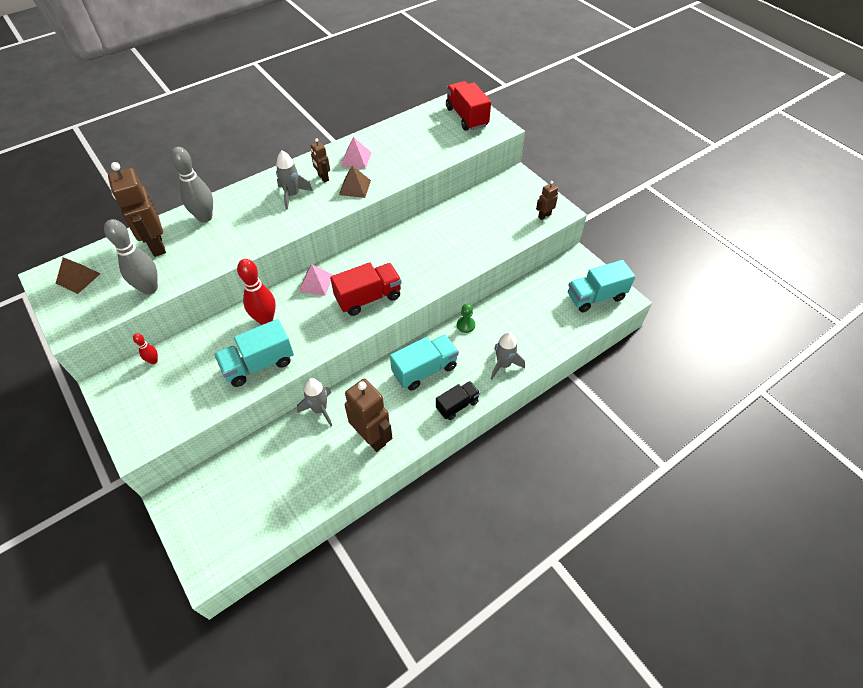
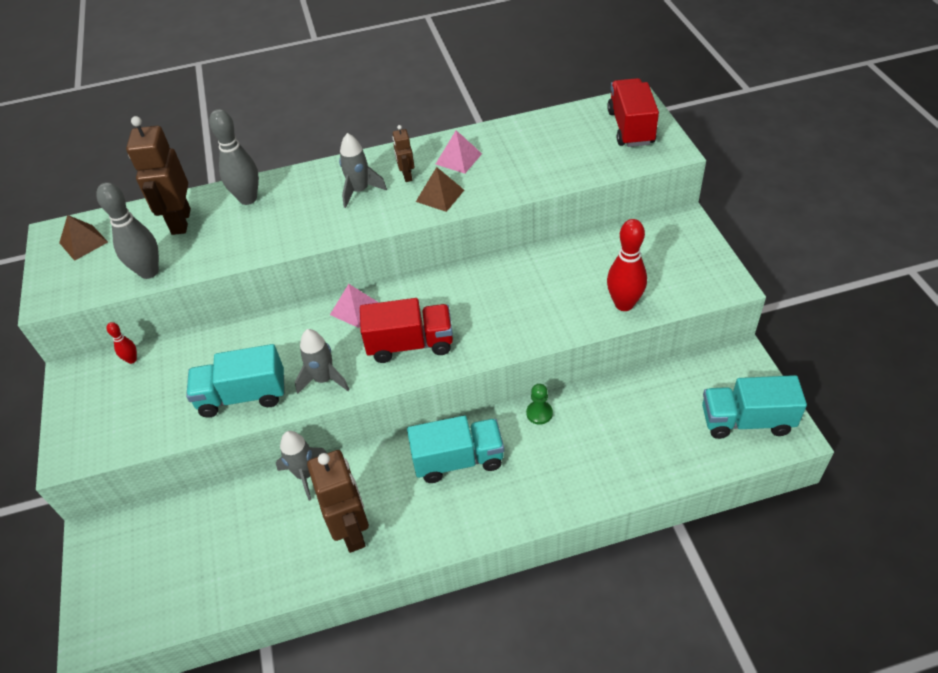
camera: 25 degrees right, 5 degrees down
(265, 320) = (275, 341): red bowling pin -> red bowling pin (624, 304)
(457, 405) = (480, 521): black truck -> none
(503, 365) = (568, 483): grey rocket -> grey rocket (324, 379)
(544, 216) = (699, 285): brown robot -> none

